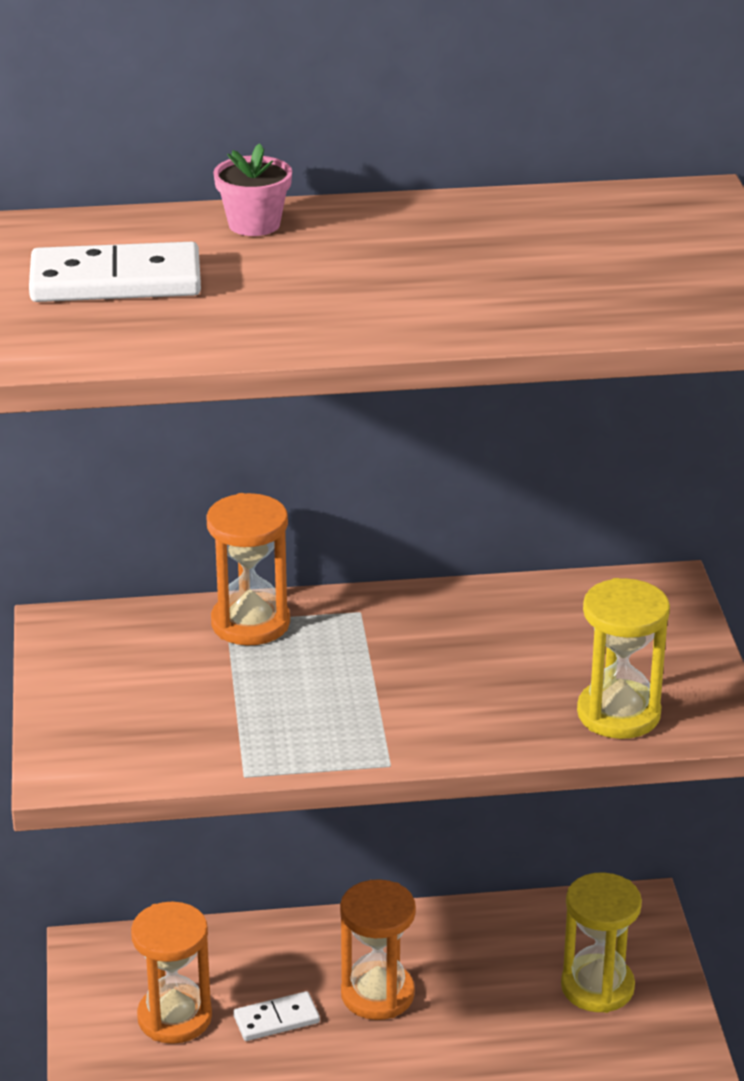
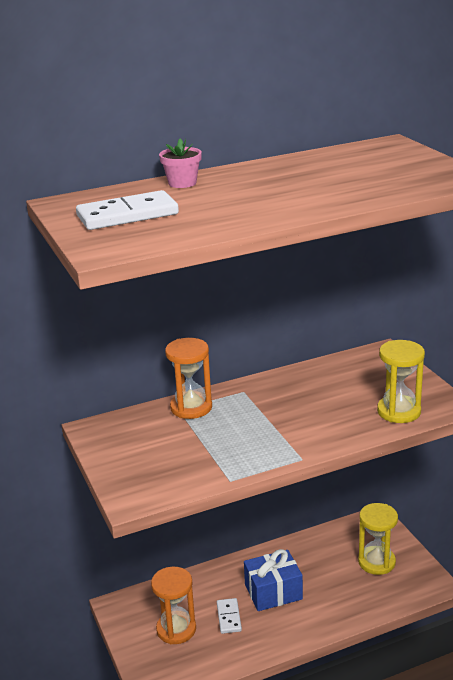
camera: 15 degrees left, 5 degrees down
(276, 1019) = (229, 617): white domino -> white domino turned 60 degrees counterclockwise
(377, 994) = (273, 592): orange hourglass -> blue gift

